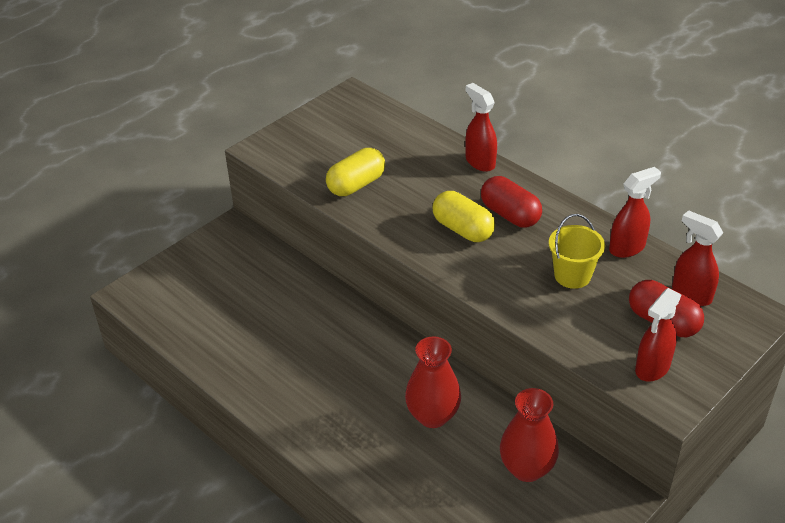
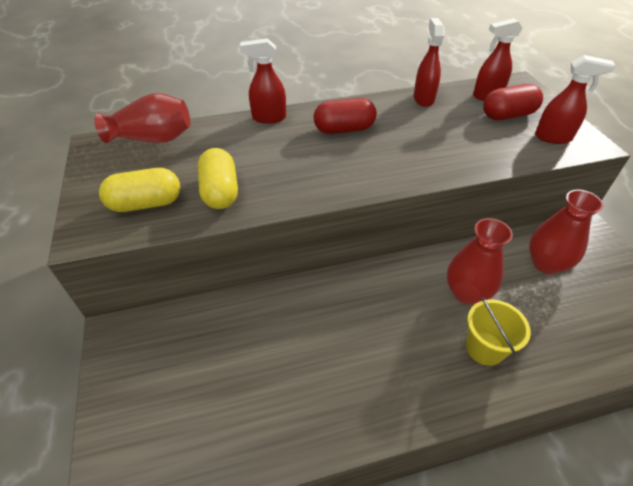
camera: 60 degrees left, 5 degrees up
(386, 117) = (153, 139): none -> red vase
(463, 229) = (340, 157): yellow capsule -> yellow capsule (146, 203)
(572, 276) = (435, 130): yellow bucket -> yellow bucket (484, 348)
(652, 368) = (553, 137): red spray bottle -> red spray bottle turned 60 degrees counterclockwise

